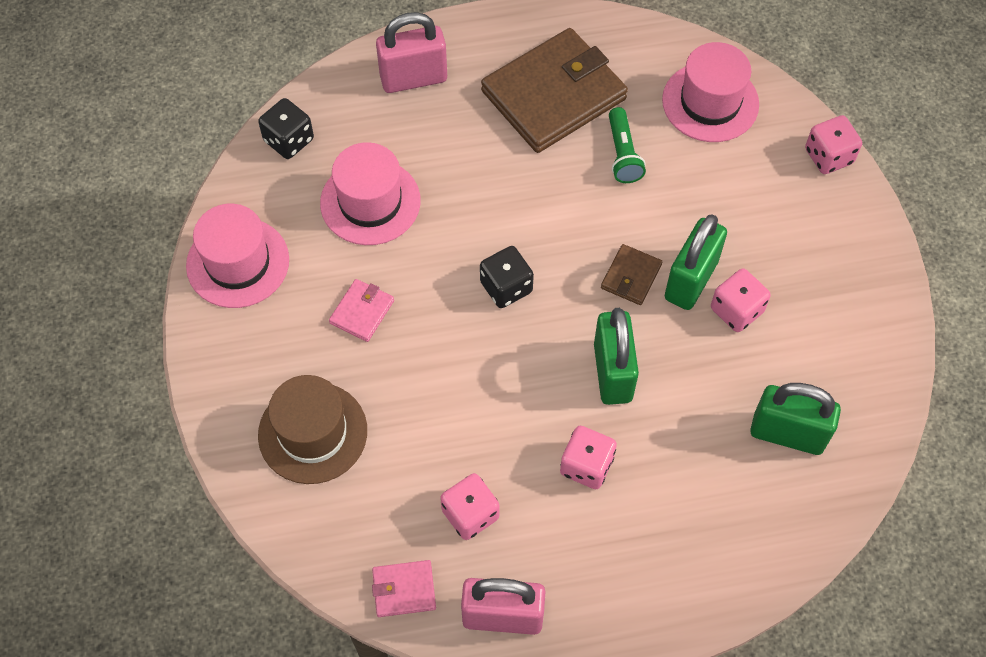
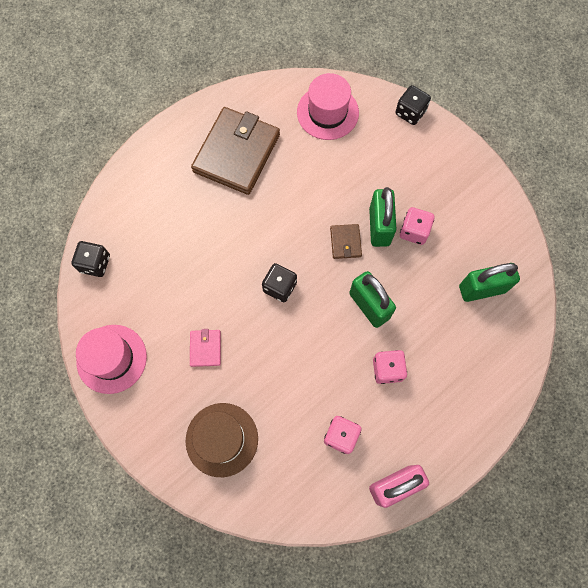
camera: 30 degrees left, 10 degrees up
(370, 202) = (169, 277): pink hat -> none
(404, 589) = (331, 503): pink wallet -> none
(413, 78) = (147, 185): pink padlock -> none
(622, 154) = (297, 170): green flashlight -> none
(828, 156) = (410, 112): pink dice -> black dice

